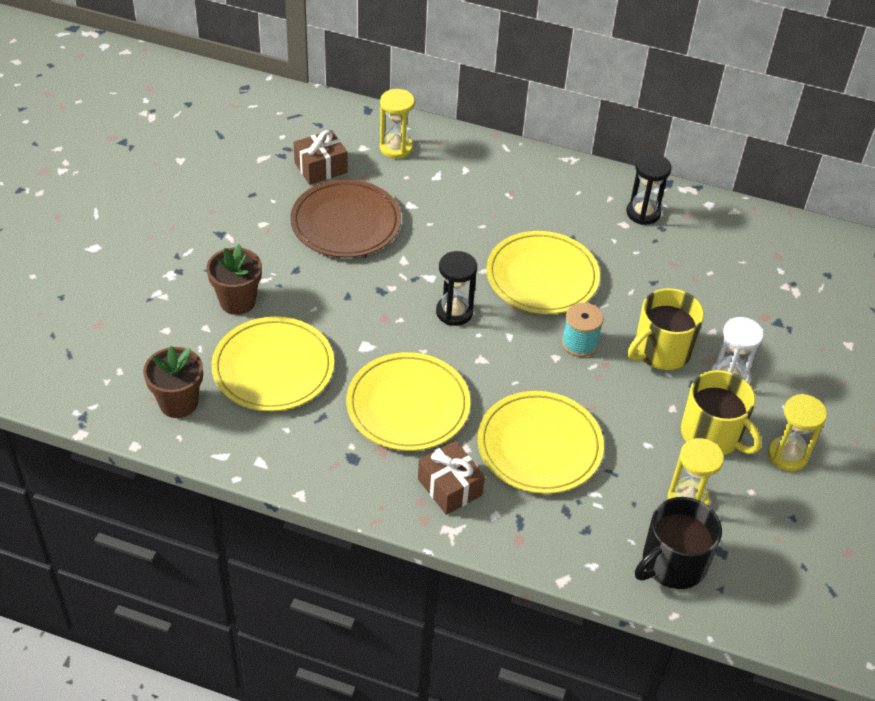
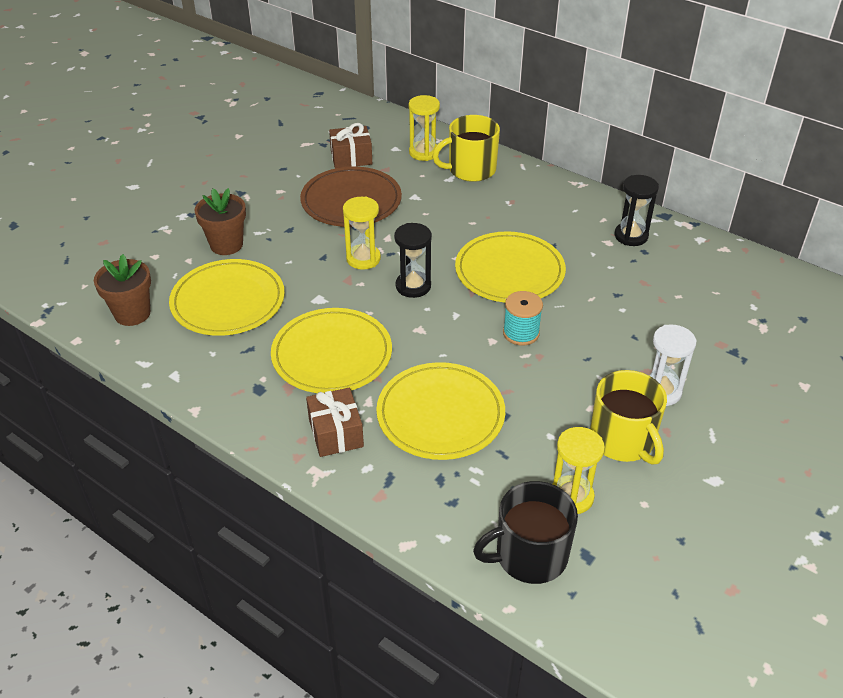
camera: 20 degrees right, 5 degrees down
(661, 350) = (600, 354): yellow mug -> yellow mug (470, 170)
(787, 455) = (698, 477): yellow hourglass -> yellow hourglass (363, 259)

